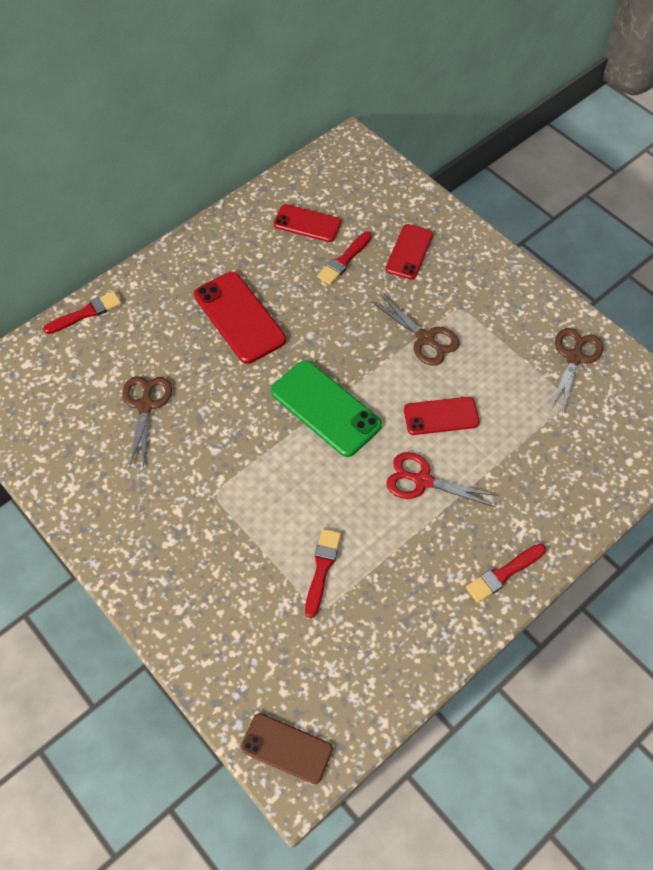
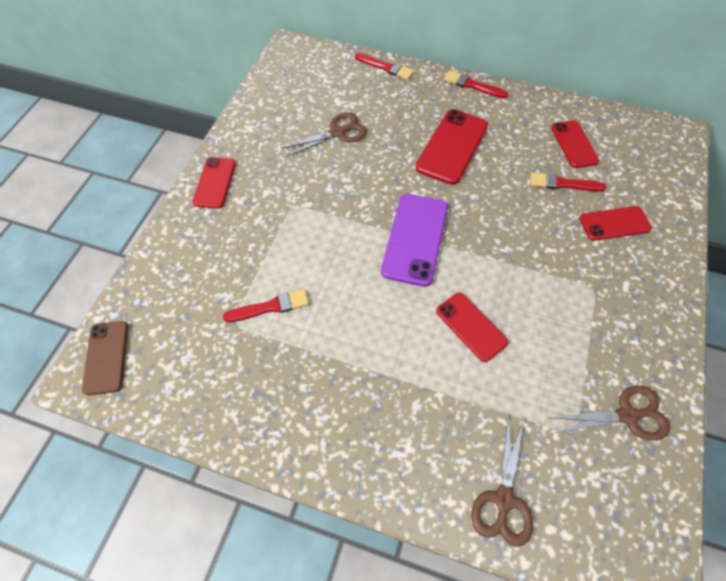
camera: 60 degrees right, 0 degrees up
(128, 556) = (215, 183): none -> red phone
(325, 408) = (415, 239): green phone -> purple phone
(422, 481) = (397, 342): red scissors -> none
(425, 339) = (538, 277): brown scissors -> brown scissors (504, 499)
(503, 574) = (346, 456): red brush -> red brush (472, 85)

